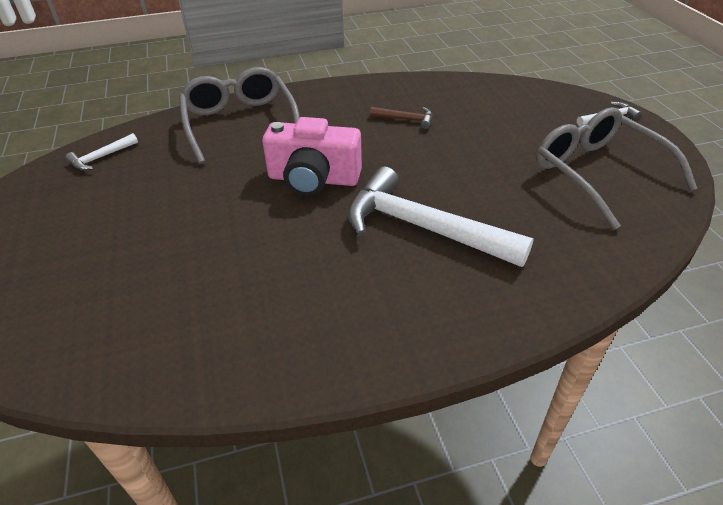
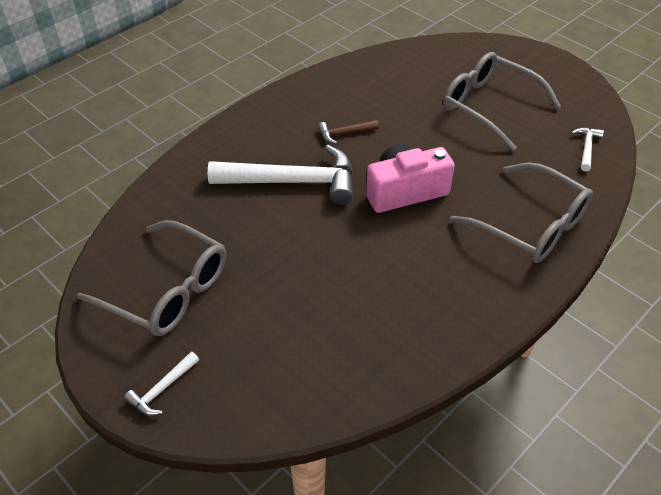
camera: 150 degrees right, 5 degrees up
(114, 232) = (489, 106): none -> grey glasses
(406, 119) = (381, 294): brown hammer -> brown hammer (344, 133)

